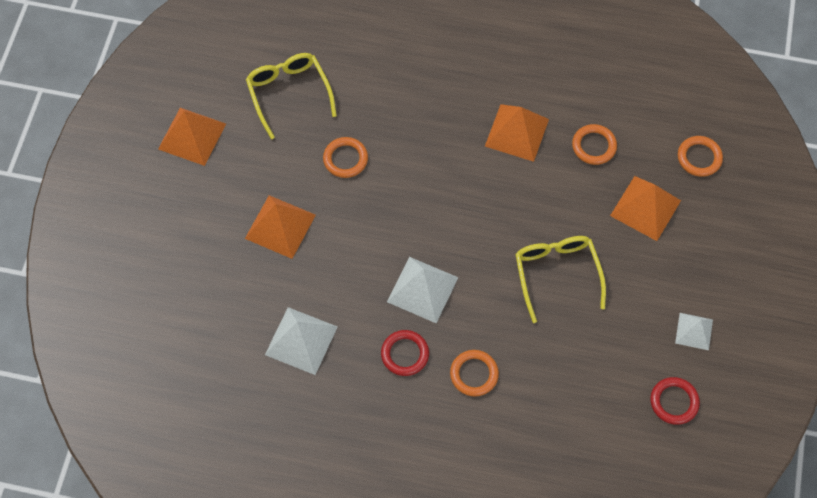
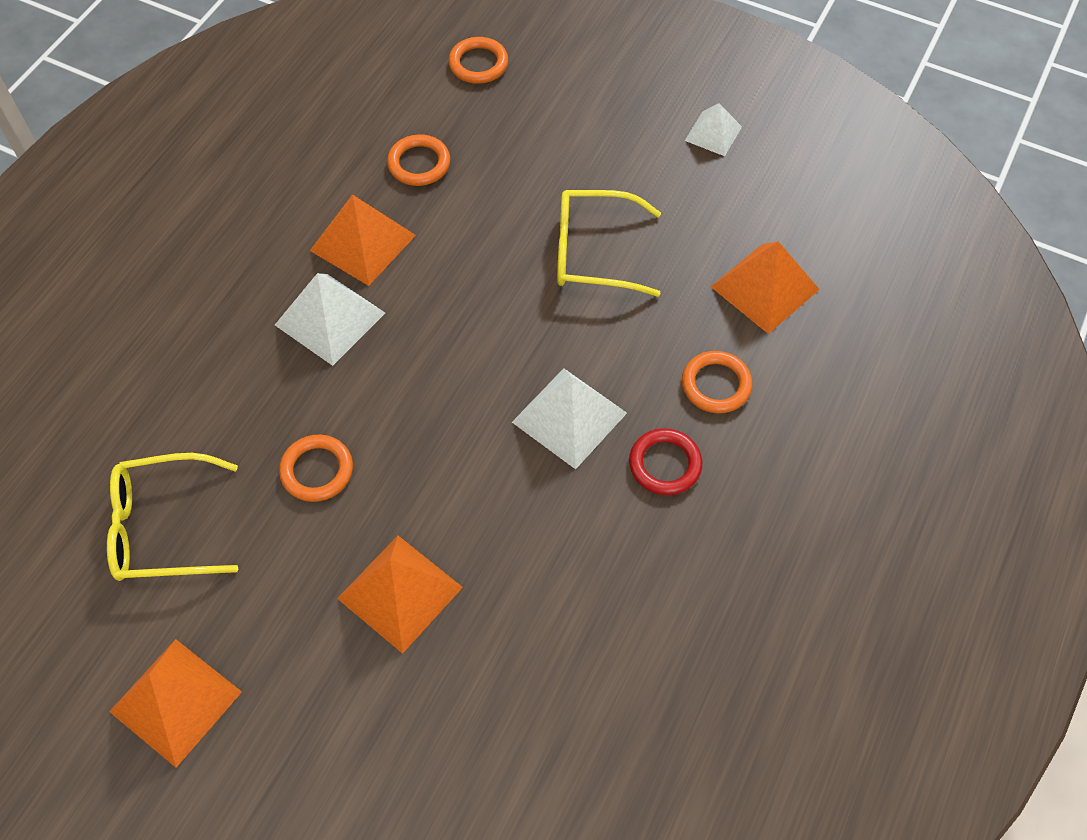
camera: 75 degrees left, 5 degrees down
(301, 340) = (607, 604): white pyramid -> white pyramid (330, 319)
(645, 208) = (529, 135): orange pyramid -> orange pyramid (764, 288)
(674, 402) = (802, 178): red ring -> none

